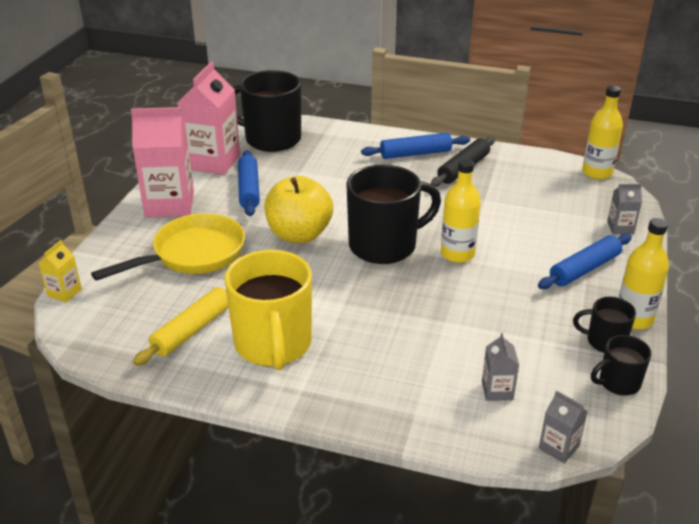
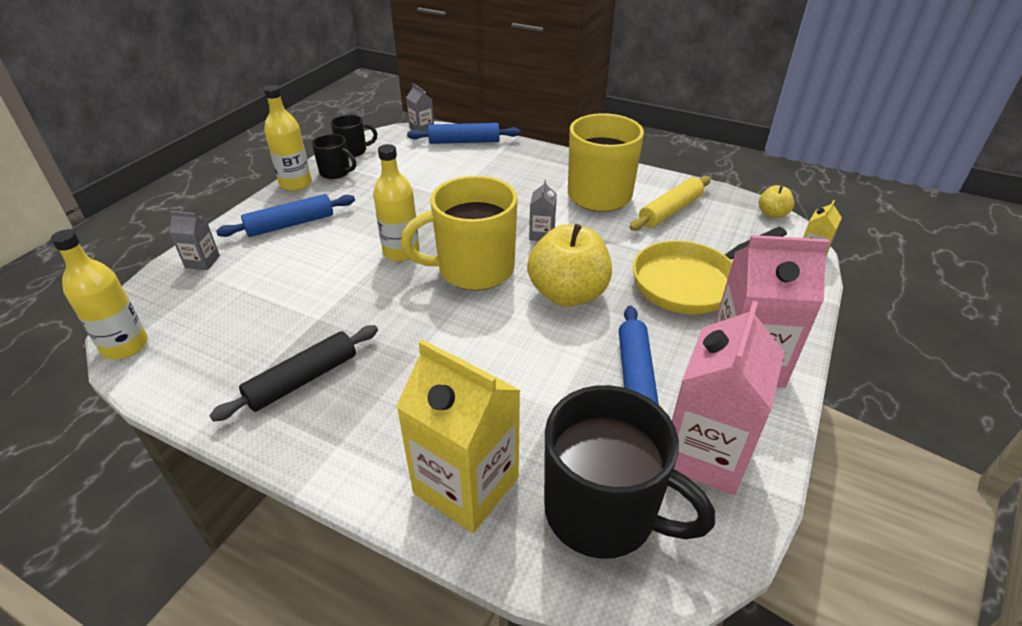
camera: 170 degrees left, 5 degrees up
(75, 339) = (772, 214): none -> yellow apple
(342, 140) = (466, 485): none -> yellow carton
(384, 245) = (474, 269): black mug -> yellow mug
(415, 153) = (354, 427): blue rolling pin -> blue rolling pin (464, 142)
(497, 390) = (439, 154): grey carton -> grey carton (542, 234)

